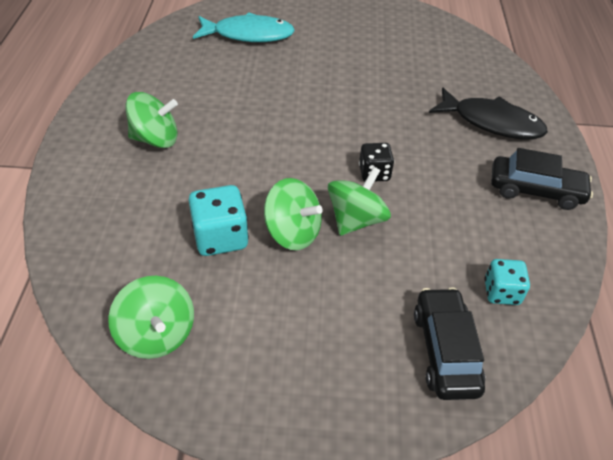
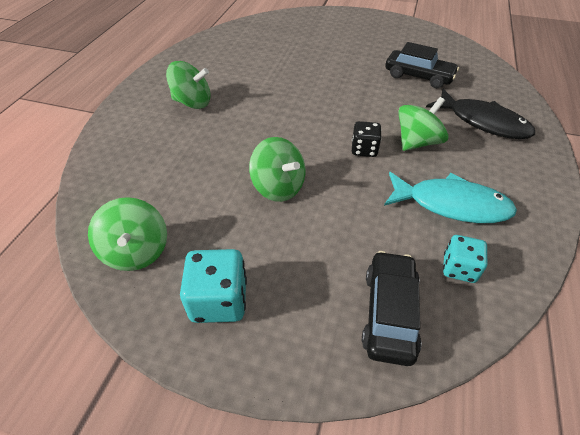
camera: 15 degrees right, 0 degrees up
(220, 237) = (216, 182): turquoise dice -> turquoise dice (219, 300)
(249, 34) = (291, 37): turquoise fish -> turquoise fish (451, 204)
(356, 219) = (337, 185): green spinning top -> green spinning top (417, 142)
(535, 190) = (513, 183): black car -> black car (418, 76)

